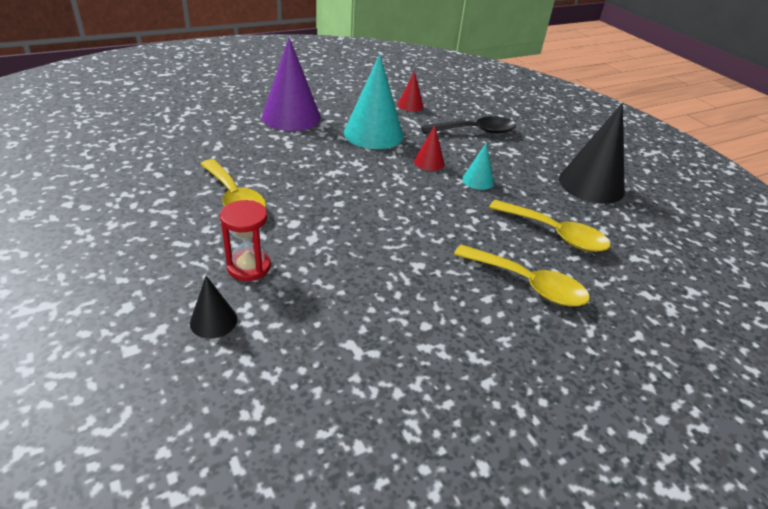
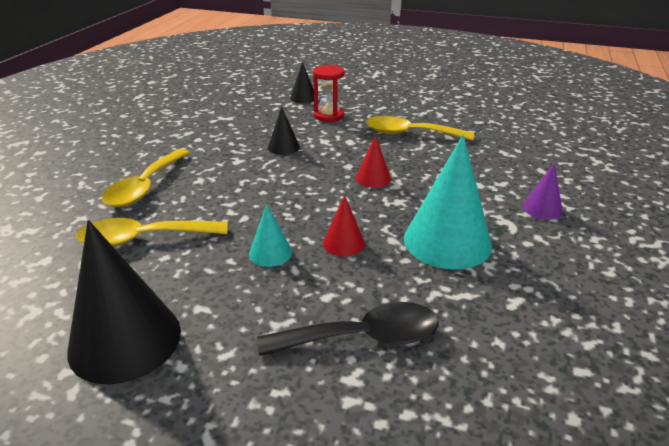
camera: 140 degrees right, 5 degrees down
(291, 117) = (542, 208): purple cone -> purple cone, size x0.48
(358, 253) = (283, 147): none -> black cone
(410, 105) = (508, 325): red cone -> red cone (373, 178)
(475, 131) = (363, 337): black spoon -> black spoon turned 135 degrees counterclockwise
(528, 284) = (145, 187): yellow spoon -> yellow spoon turned 60 degrees counterclockwise

